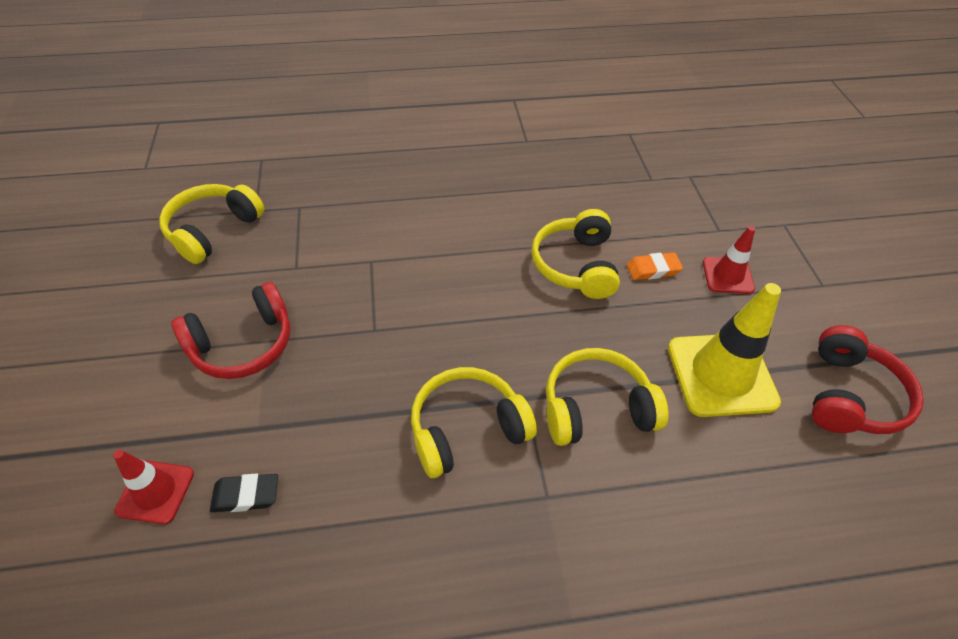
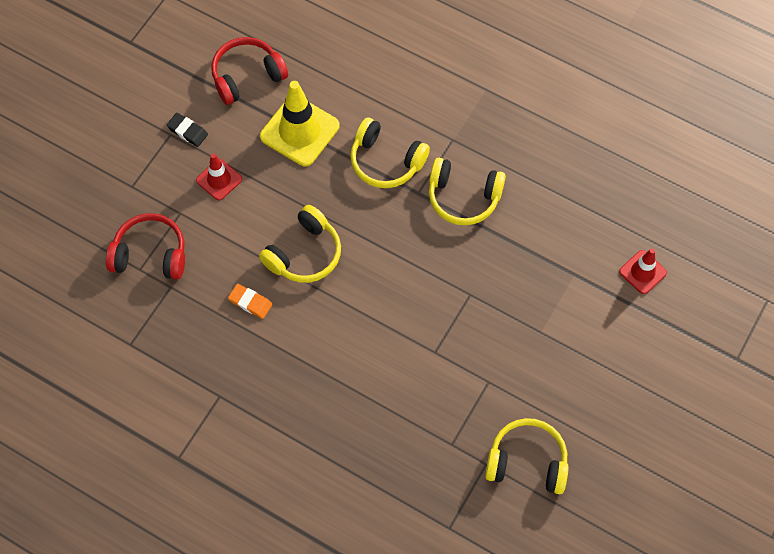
camera: 140 degrees left, 15 degrees up
(213, 230) = (527, 462): yellow headphones -> yellow headphones turned 150 degrees counterclockwise
(243, 344) = (555, 338): red headphones -> red headphones (150, 254)
(246, 495) = (598, 239): black eraser -> black eraser (187, 131)
(653, 269) = (259, 216): orange eraser -> orange eraser (250, 302)

